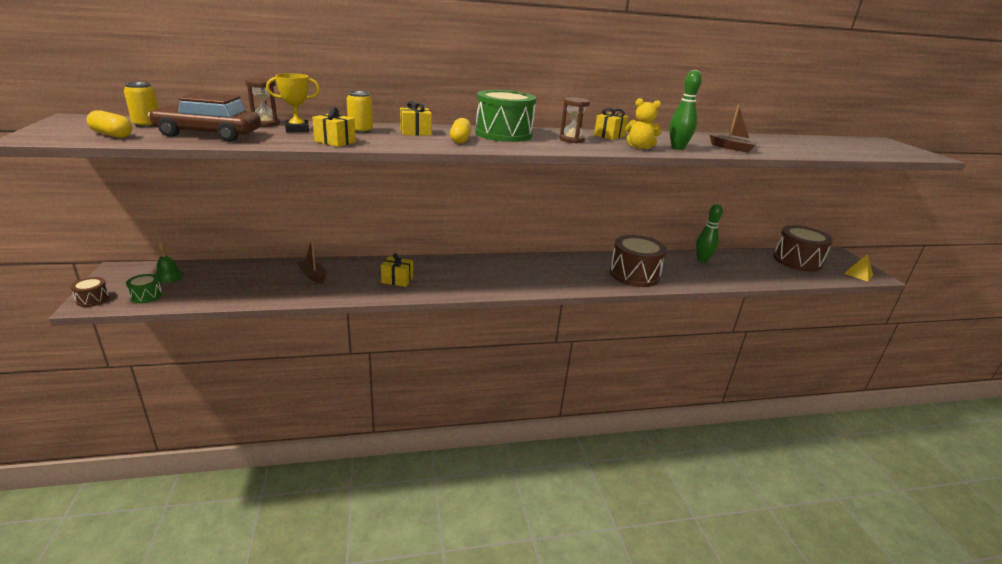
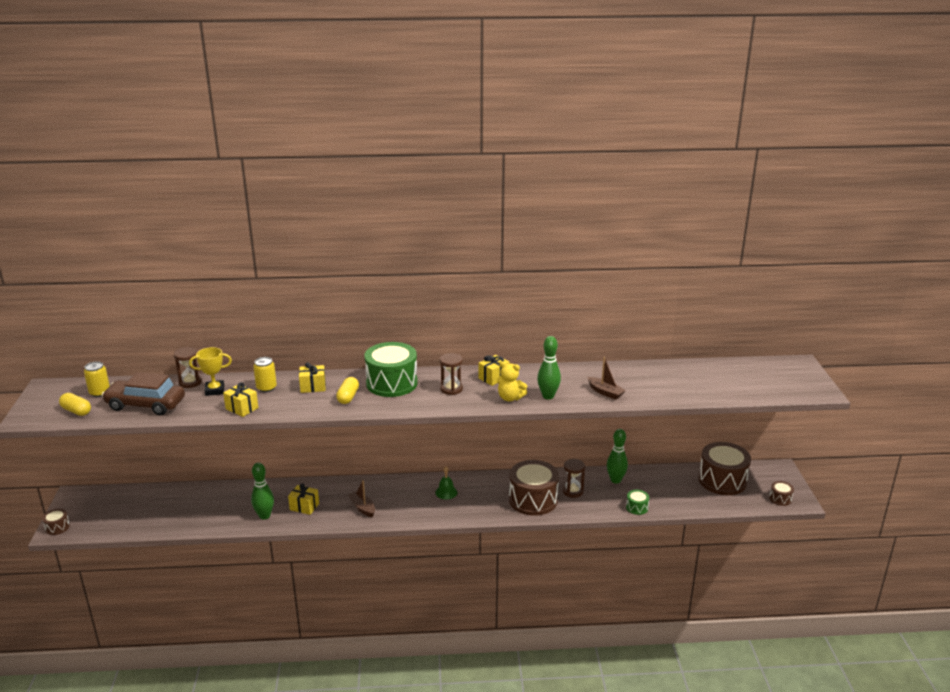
camera: 10 degrees right, 0 degrees up
(146, 296) = (97, 524): green drum -> green drum (637, 507)
(168, 276) = (113, 503): green bell -> green bell (446, 492)
(313, 276) = (232, 501): brown boat -> brown boat (362, 508)
(353, 288) = (264, 516): none -> green bowling pin
(668, 268) = (572, 491): none -> brown hourglass
(858, 274) = (780, 498): yellow pyramid -> brown drum

